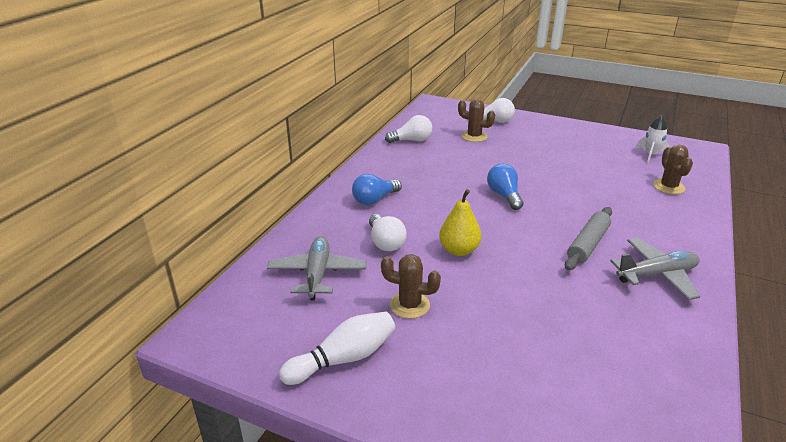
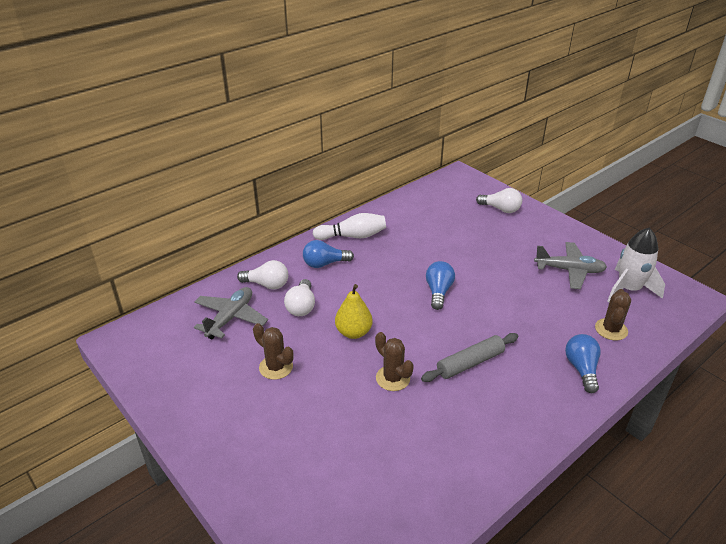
camera: 25 degrees right, 5 degrees up
(343, 359) = (197, 392): white bowling pin -> white bowling pin (352, 236)
(412, 140) = (405, 211): white light bulb -> white light bulb (267, 285)
(474, 136) = (466, 221): brown cactus -> brown cactus (393, 378)
(650, 155) = (628, 289): white rocket -> white rocket, size x1.62
(657, 275) = (505, 413): grey plane -> grey plane (569, 270)
(678, 222) = (581, 369): none -> blue light bulb

